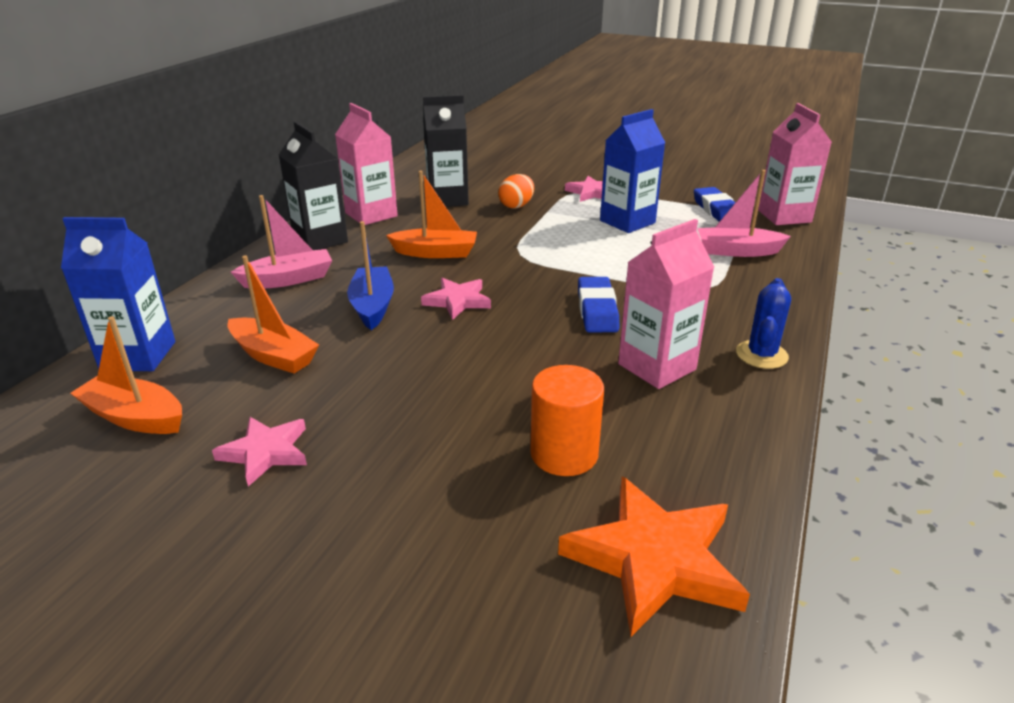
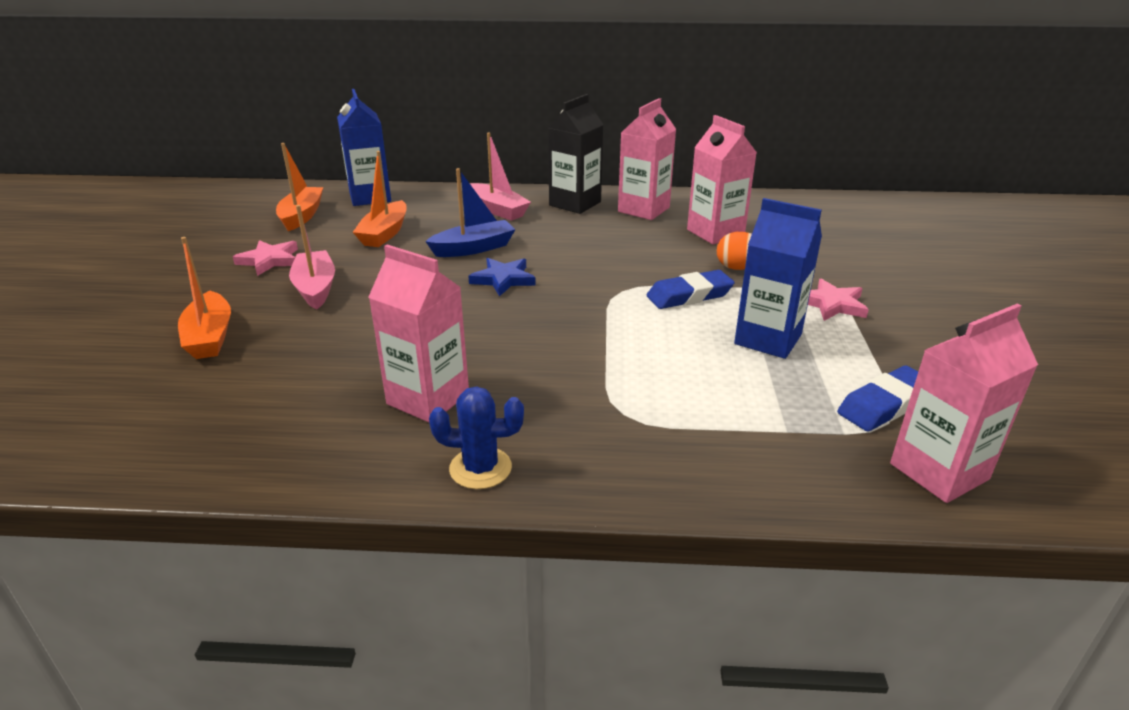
camera: 70 degrees right, 0 degrees up
(435, 253) = (590, 252): orange boat -> orange boat (210, 337)
(447, 199) = (715, 233): black carton -> pink carton
(457, 301) = (503, 279): pink star -> blue star
(564, 454) = (277, 368): orange cylinder -> none
(597, 310) = (526, 350): blue eraser -> blue eraser (689, 295)
(655, 559) = (145, 428): orange star -> none
(737, 251) = (757, 432): pink boat -> pink boat (315, 288)

